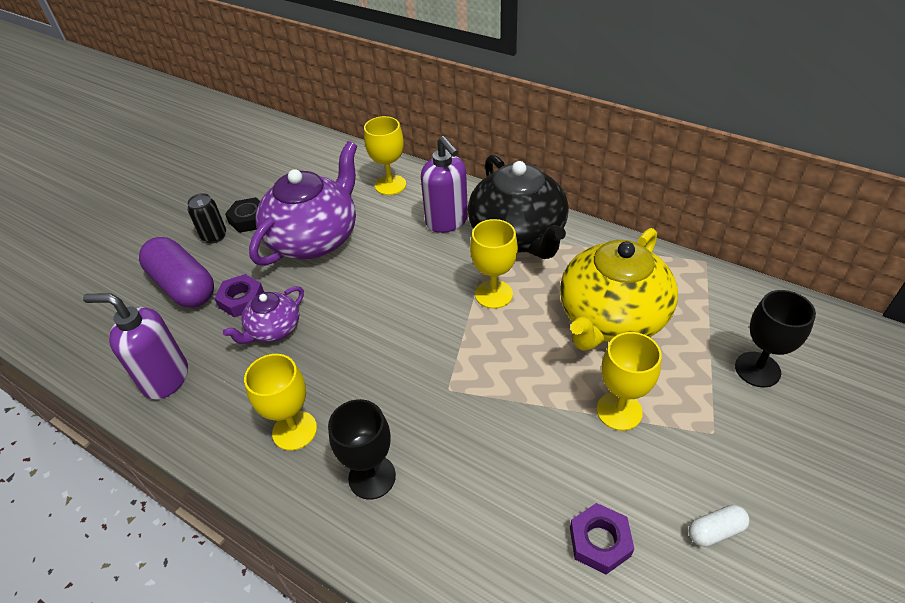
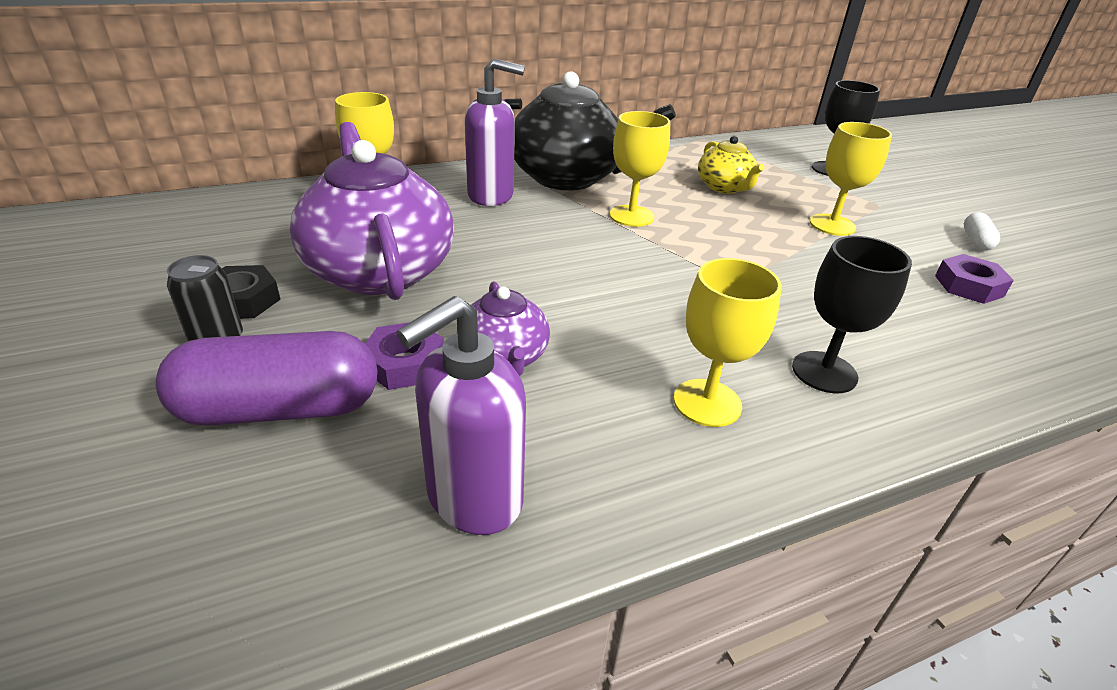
camera: 60 degrees left, 10 degrees down
(611, 318) = (724, 187): yellow teapot -> yellow teapot, size x0.51

